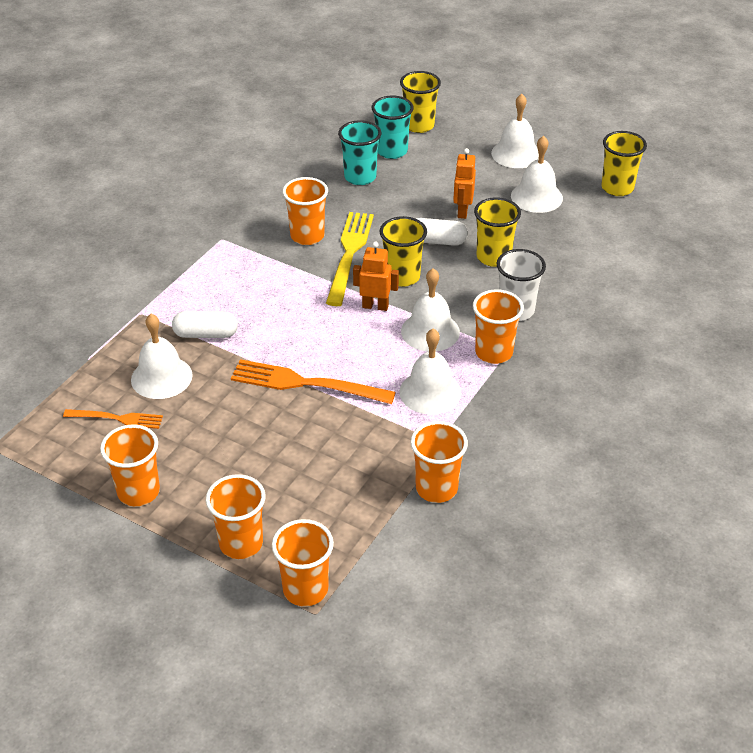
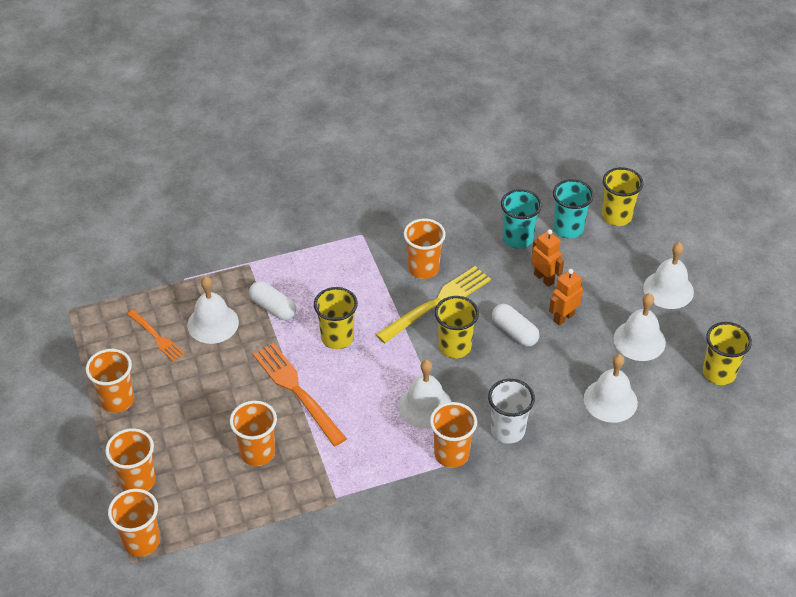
camera: 40 degrees right, 5 degrees up
(375, 306) = (409, 359): orange robot -> orange robot (544, 278)
(430, 392) = (372, 455): white bell -> white bell (610, 400)
(436, 488) = (295, 531): orange cup -> orange cup (257, 453)
(493, 257) = (542, 373): yellow cup -> yellow cup (337, 338)

